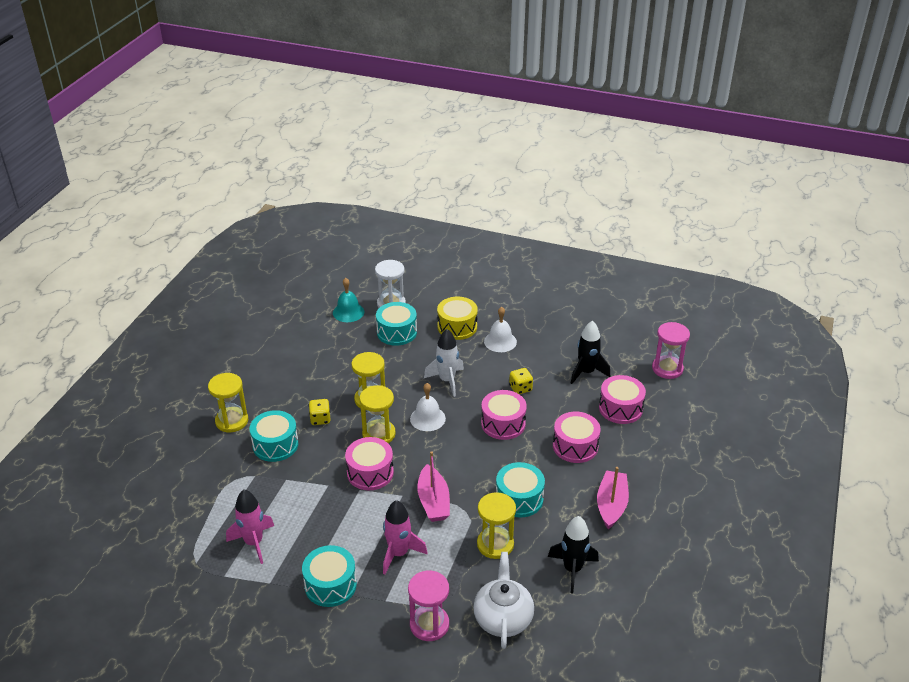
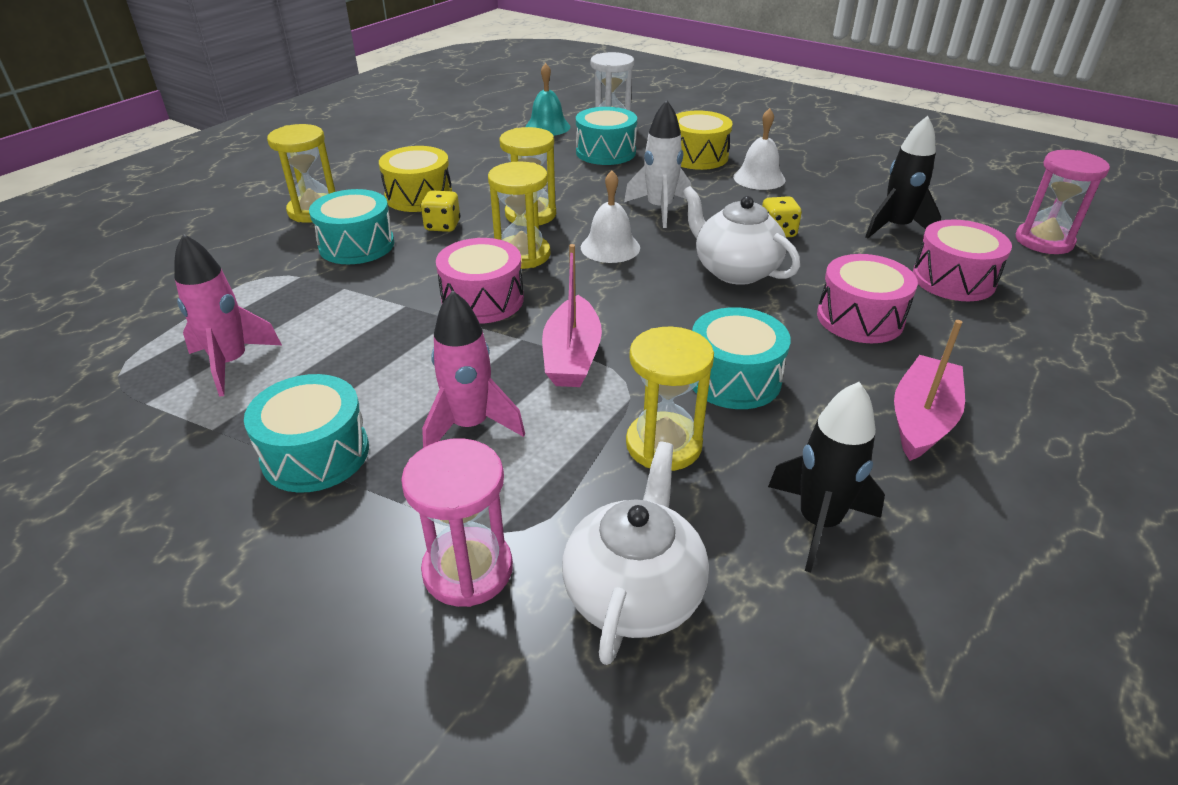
camera: 15 degrees right, 0 degrees up
(292, 396) = (419, 196): none -> yellow drum
(503, 423) = (735, 270): pink drum -> white teapot

